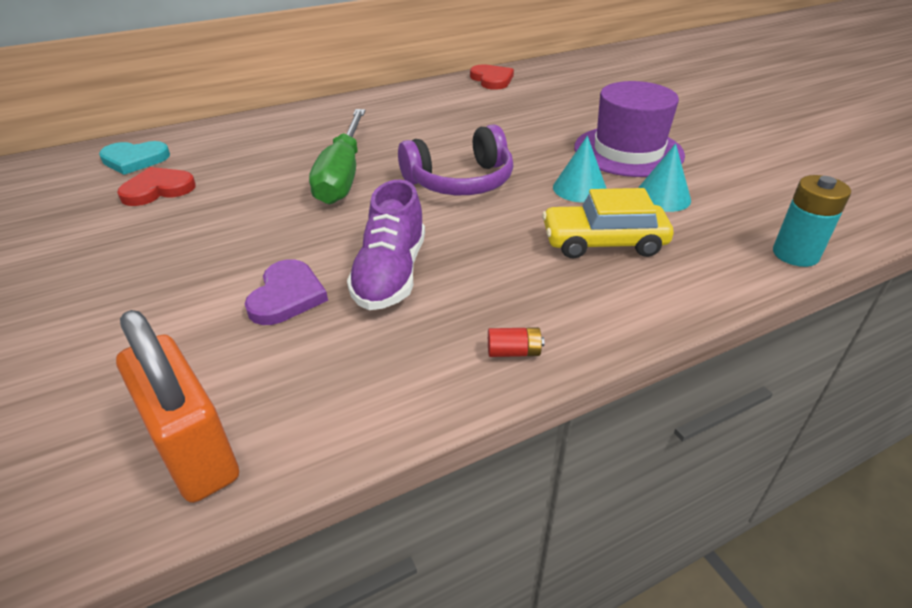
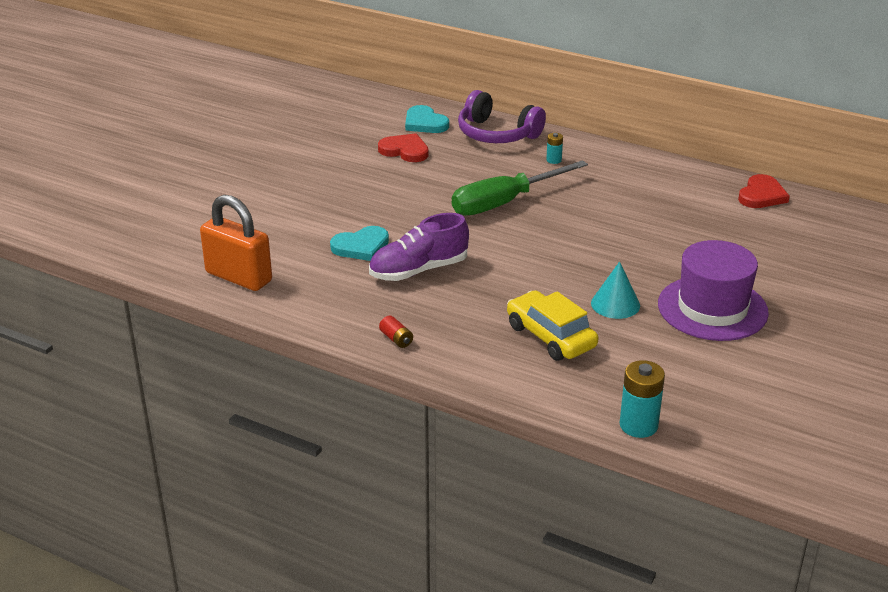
camera: 55 degrees right, 5 degrees down
(194, 450) = (238, 277): orange padlock -> orange padlock turned 75 degrees counterclockwise
(287, 296) = (361, 246): purple heart -> turquoise heart
(315, 128) = (554, 160): none -> turquoise battery
(460, 181) = (557, 251): purple headphones -> purple headphones (497, 134)
(662, 197) = (651, 345): turquoise cone -> none

